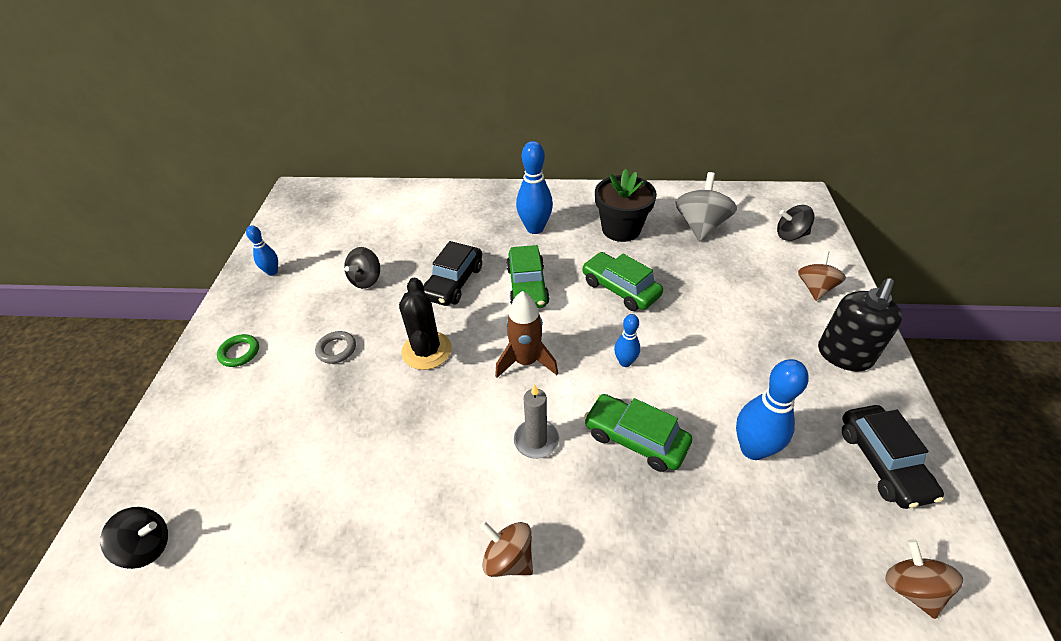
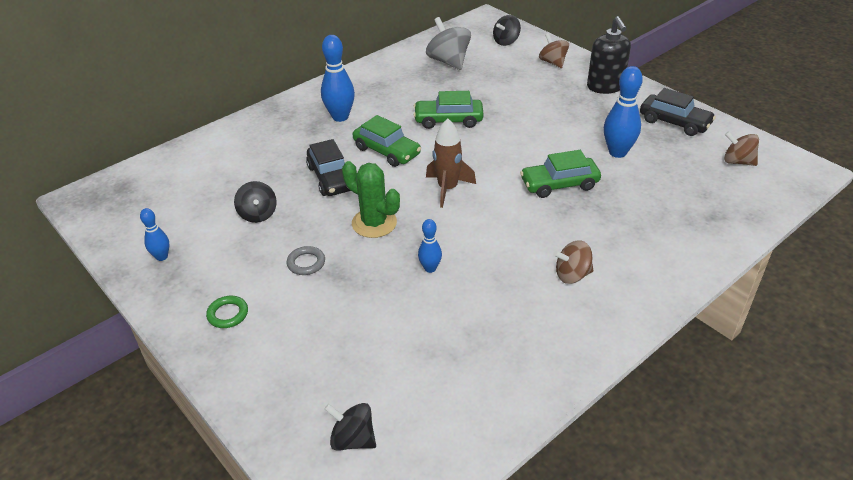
camera: 45 degrees left, 5 degrees down
(147, 546) = (353, 439): black spinning top -> black spinning top turned 105 degrees counterclockwise
(426, 350) = (374, 223): black cactus -> green cactus
(536, 440) = (510, 219): grey candle -> none
(621, 229) = (401, 88): black flower pot -> none
(625, 362) = (504, 154): blue bowling pin -> blue bowling pin (430, 268)

